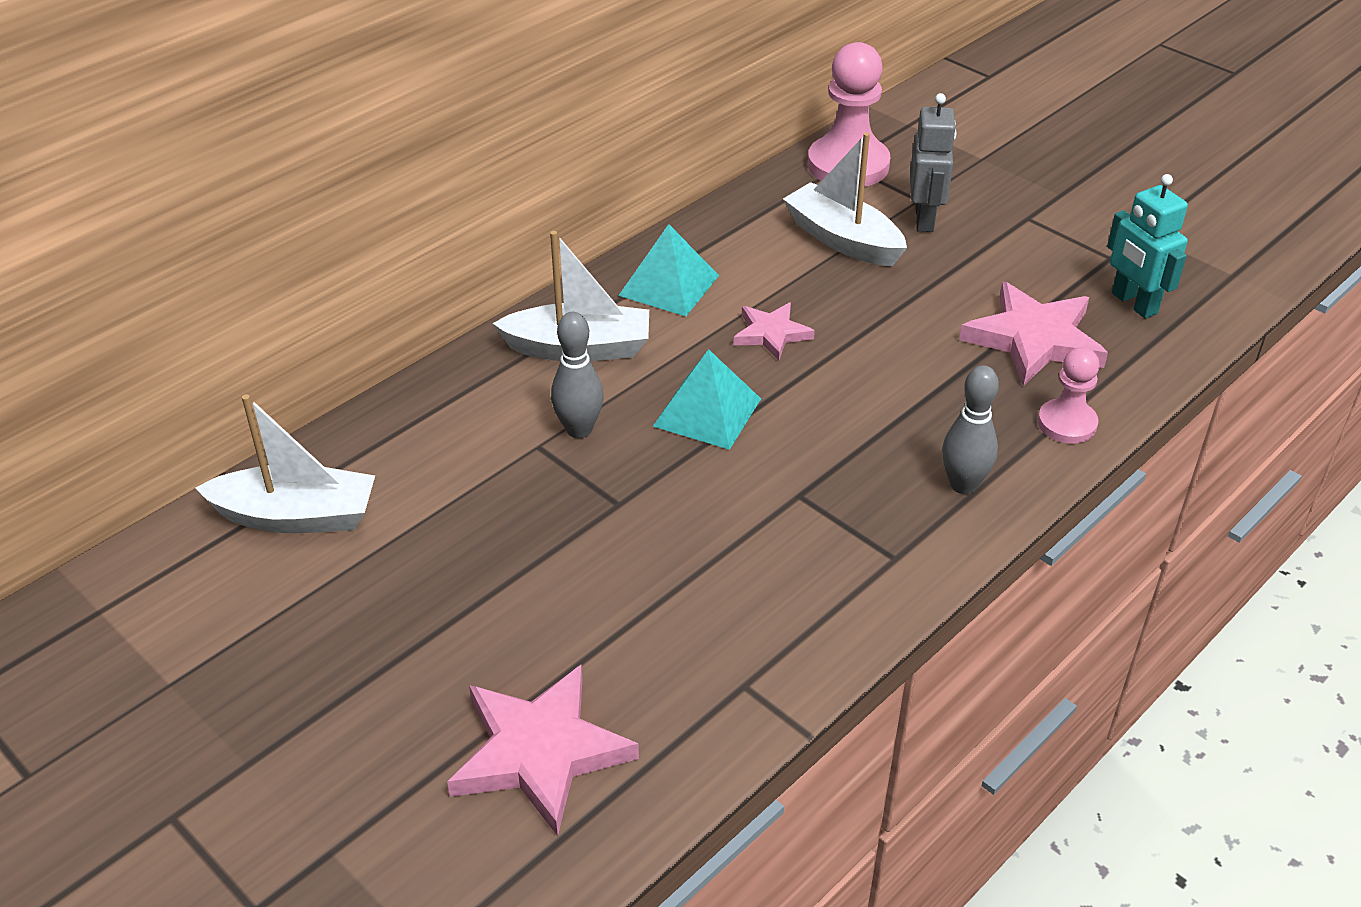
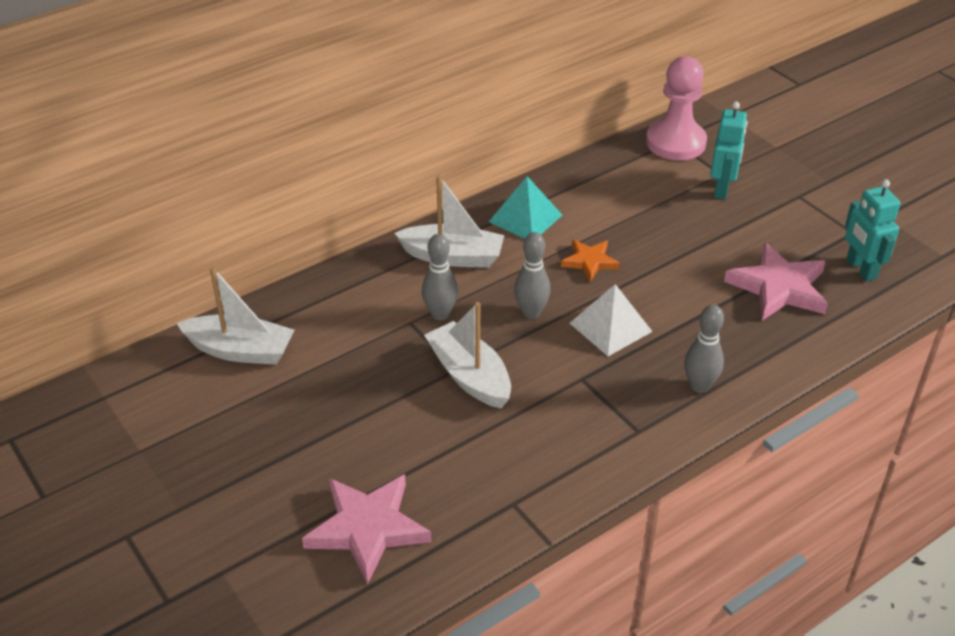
camera: 10 degrees right, 0 degrees up
(707, 412) = (531, 312): turquoise pyramid -> grey bowling pin
(771, 334) = (589, 261): pink star -> orange star
(822, 419) = (611, 327): none -> white pyramid
(843, 239) = (658, 198): white boat -> white boat (469, 376)
(925, 219) = (722, 189): grey robot -> turquoise robot
(1067, 423) = (786, 351): pink pawn -> none

